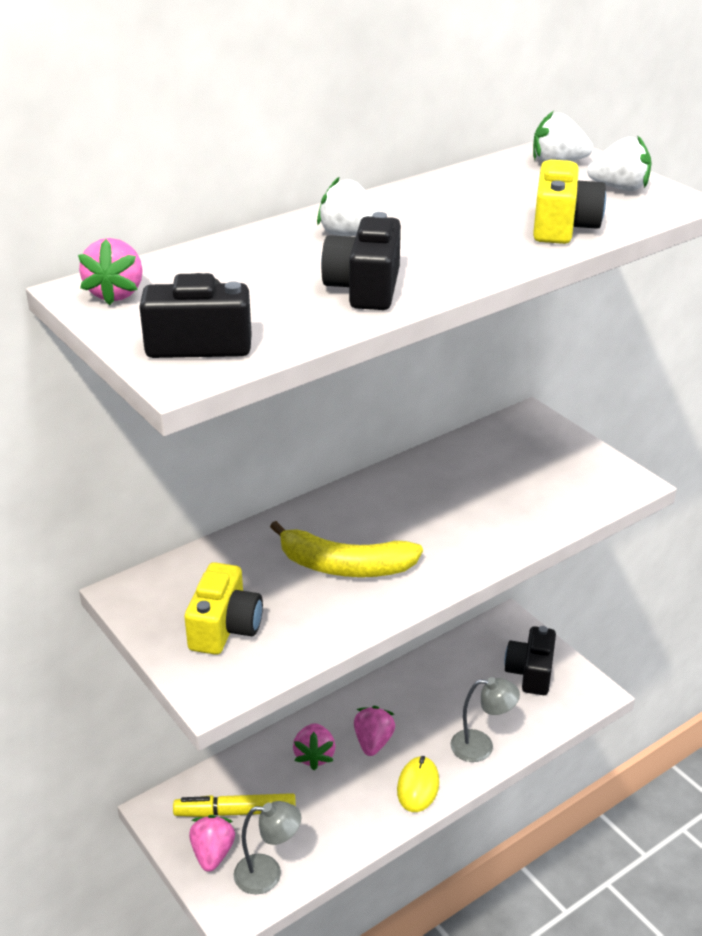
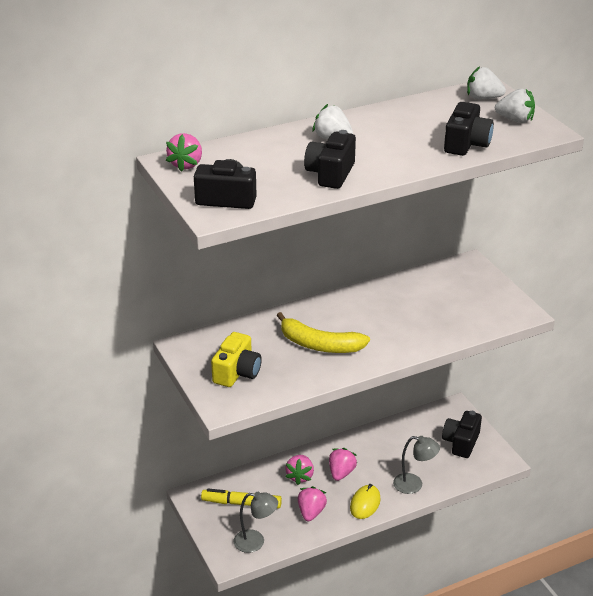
camera: 10 degrees right, 0 degrees up
(213, 853) = (222, 525): pink strawberry -> pink strawberry (311, 512)
(562, 227) = (466, 144): yellow camera -> black camera

